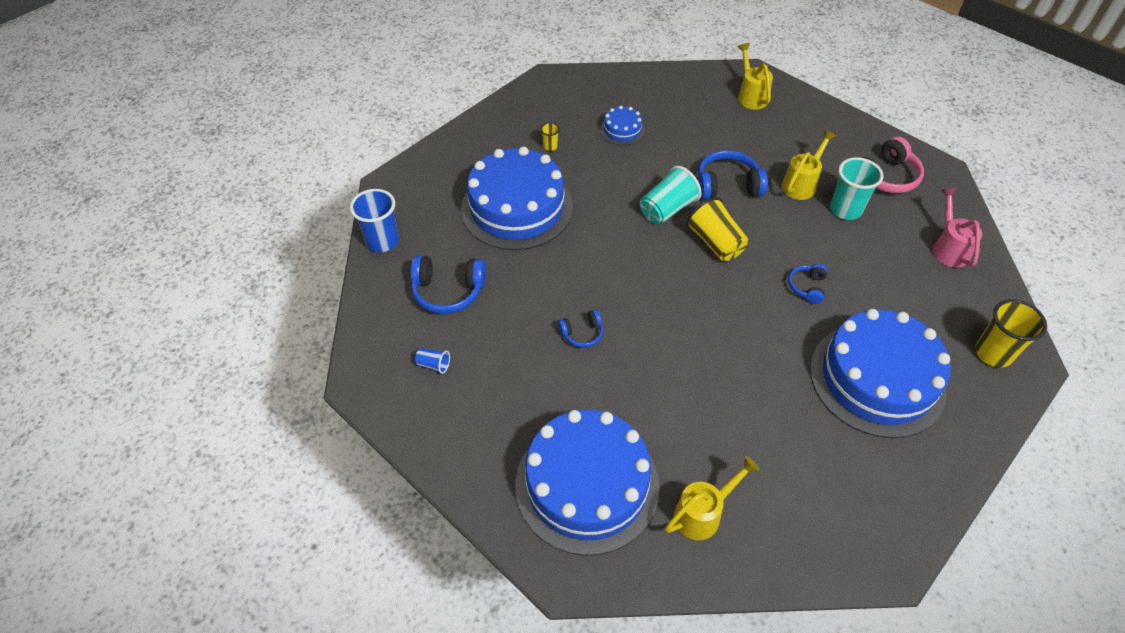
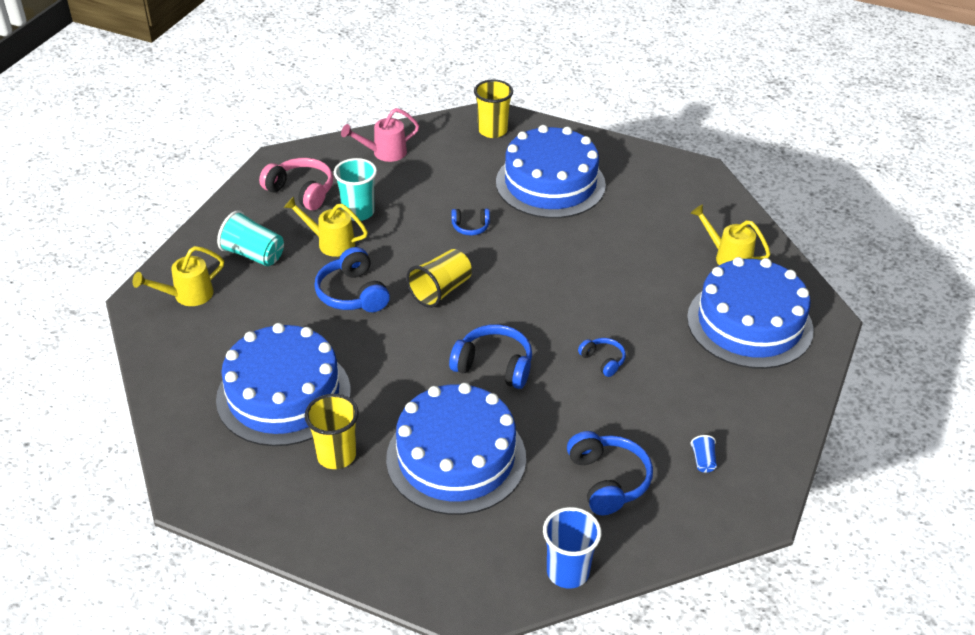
camera: 110 degrees left, 10 degrees down
(550, 146) = (336, 455): yellow cup -> yellow cup, size x2.06
(605, 255) = (494, 366): none -> blue headphones
(622, 130) = (283, 395): blue cake -> blue cake, size x2.31
(667, 209) = (407, 332): turquoise cup -> turquoise cup (253, 255)

